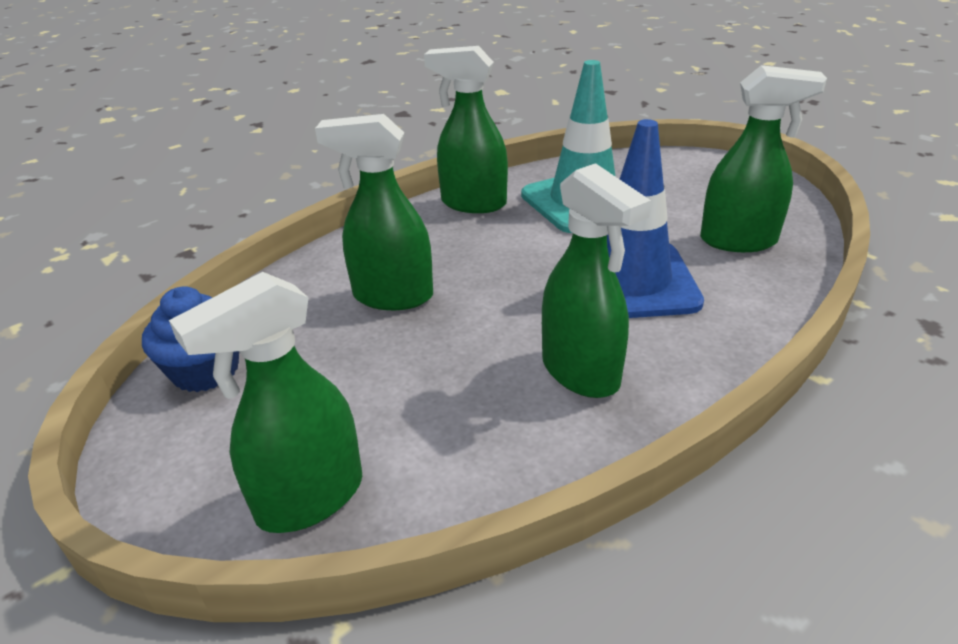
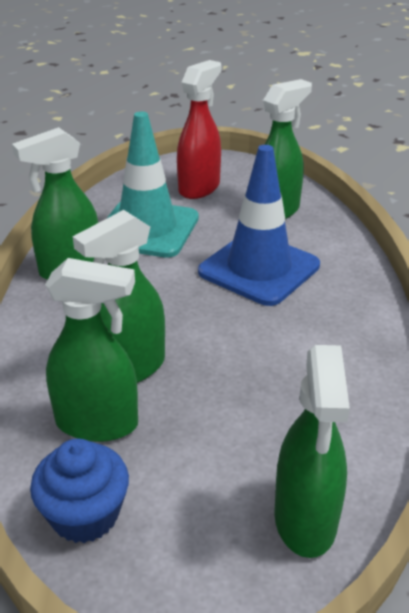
camera: 50 degrees left, 0 degrees up
(581, 372) = (319, 339): green spray bottle -> green spray bottle (98, 423)
(691, 188) = (199, 188): none -> red spray bottle

